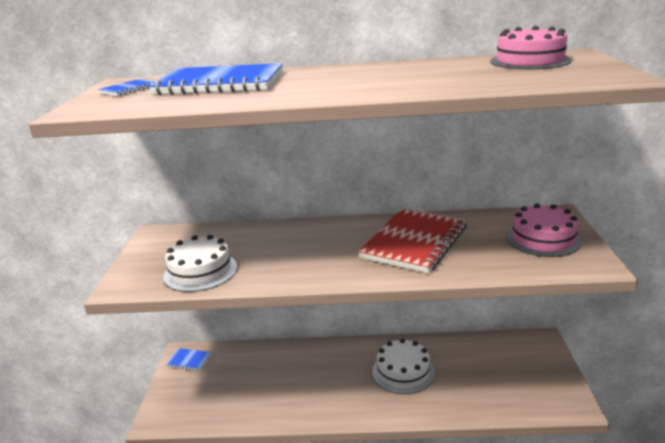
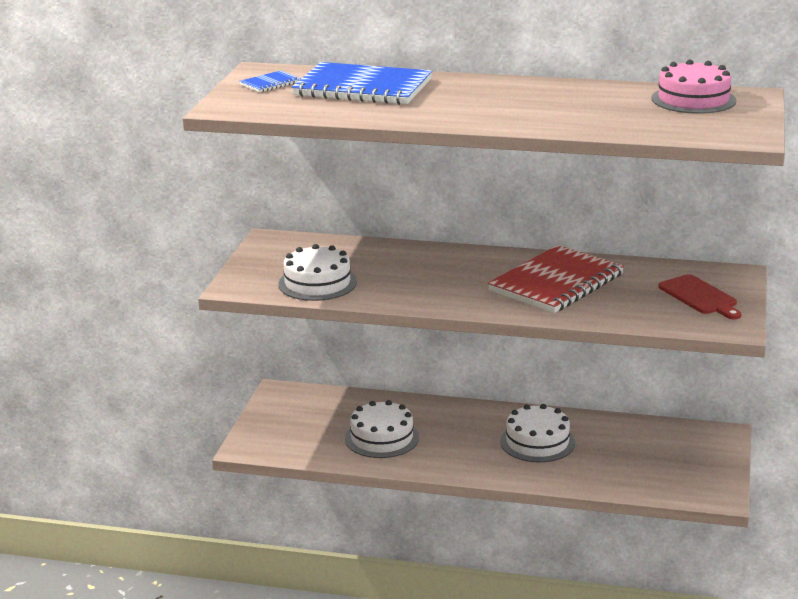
camera: 10 degrees right, 0 degrees up
(189, 360) = (287, 399): blue notebook -> none
(274, 389) = (382, 438): none -> white cake
(543, 239) = (699, 297): pink cake -> red cutting board

